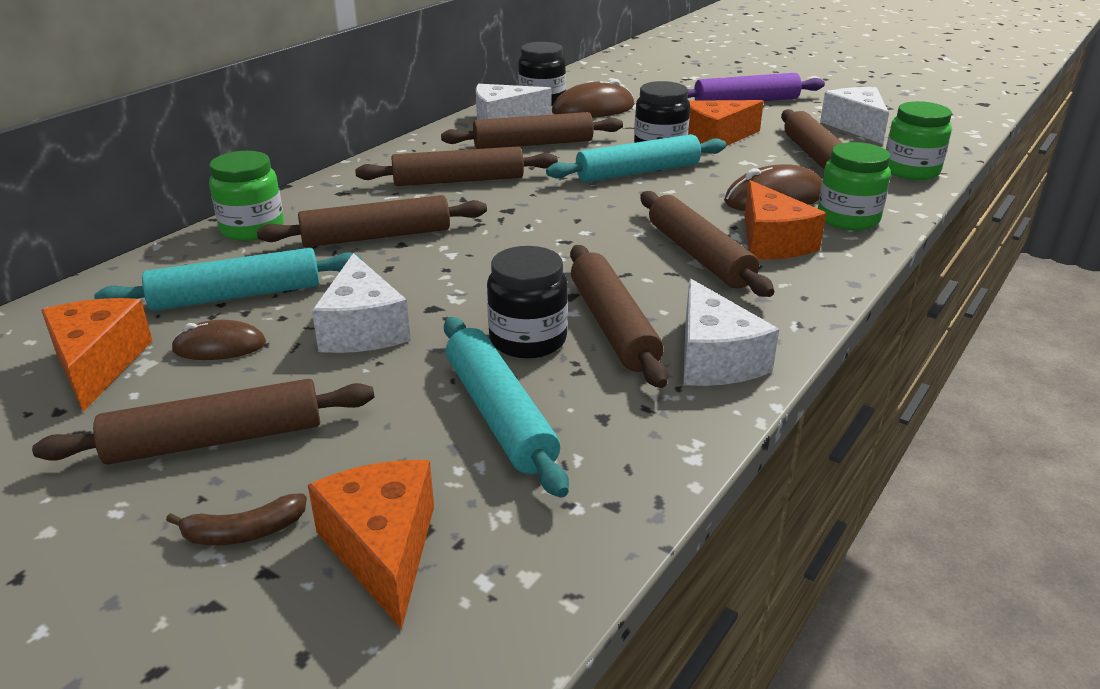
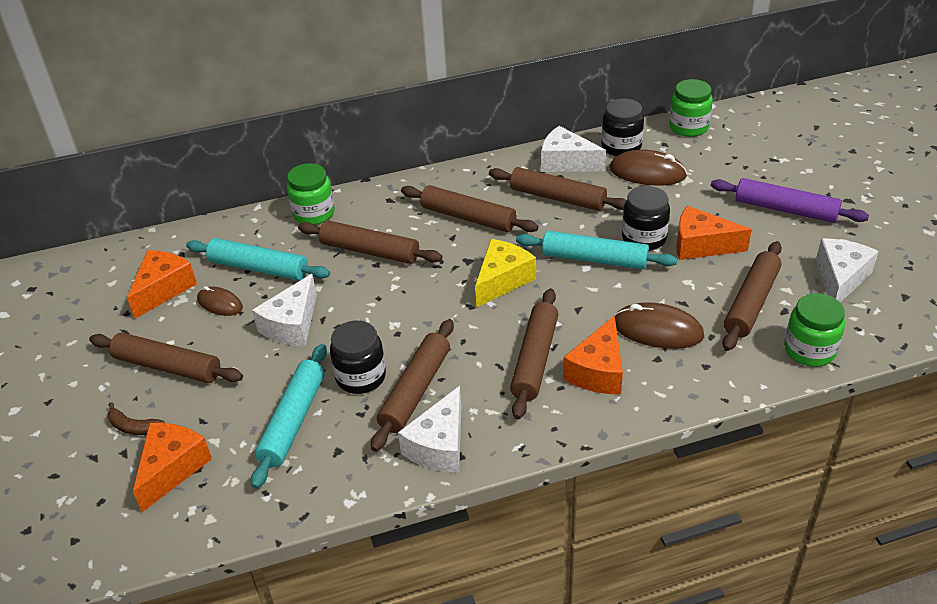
camera: 40 degrees right, 10 degrees up
(570, 212) = (502, 280): none -> yellow cheese
(848, 219) = (683, 376): green jar -> green jar (688, 127)

